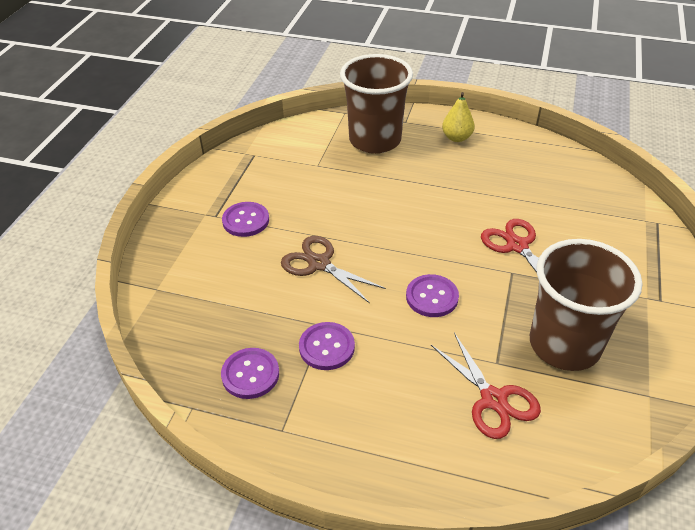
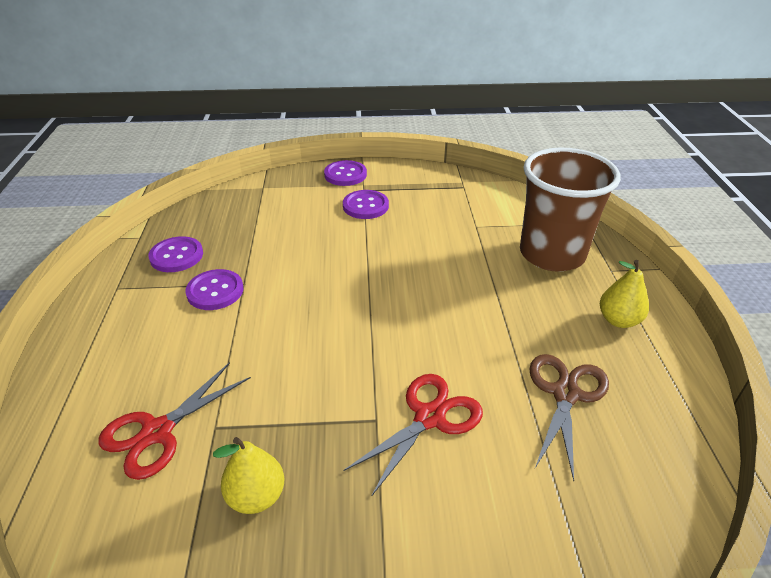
camera: 70 degrees right, 5 degrees down
(319, 264) = (326, 261): brown scissors -> brown scissors (565, 394)
(432, 297) = (305, 351): purple button -> purple button (345, 175)
(564, 345) = (256, 496): brown cup -> yellow pear

